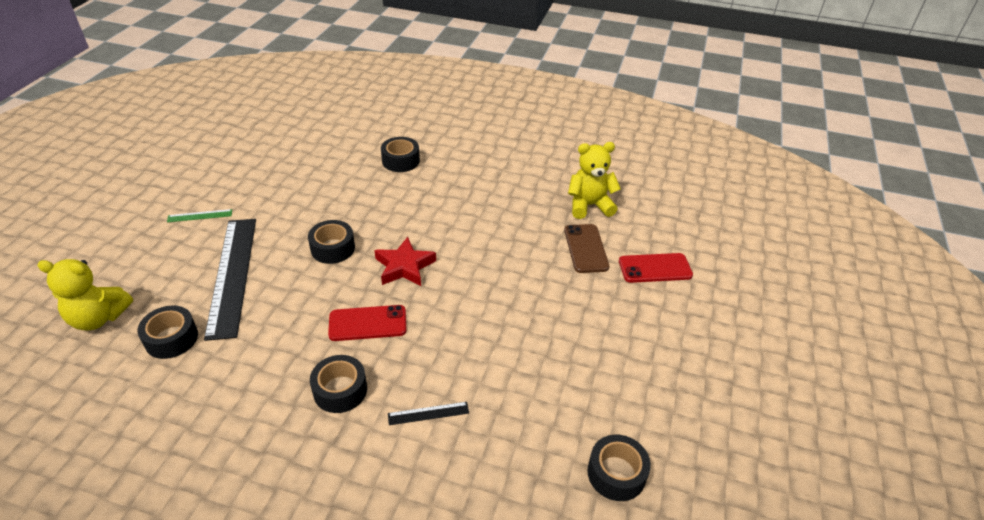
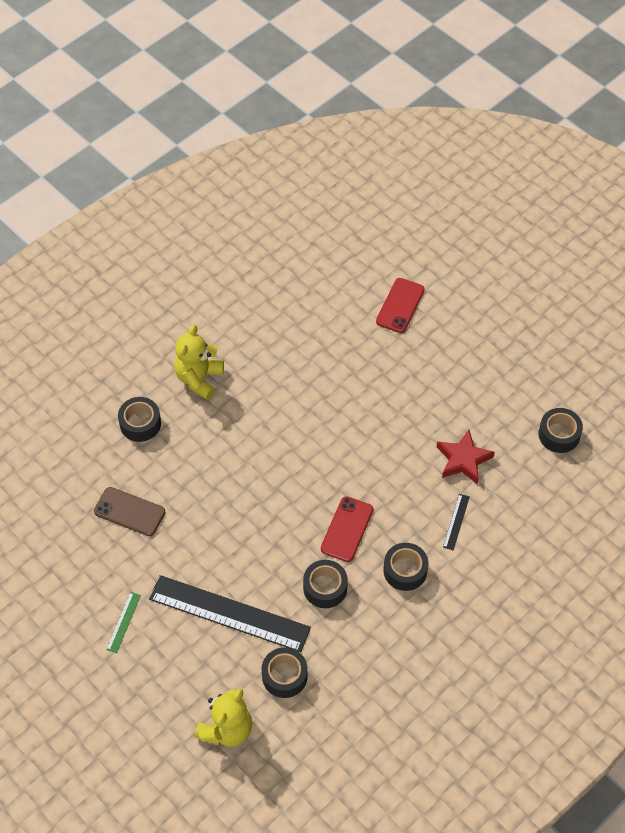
camera: 60 degrees left, 15 degrees up
(333, 248) = (239, 525): black tape -> black tape (325, 588)
(404, 266) = (295, 478): red star -> red star (463, 460)
(585, 248) = (351, 339): brown phone -> brown phone (129, 512)
(589, 205) = (300, 307): yellow teddy bear -> yellow teddy bear (199, 379)

